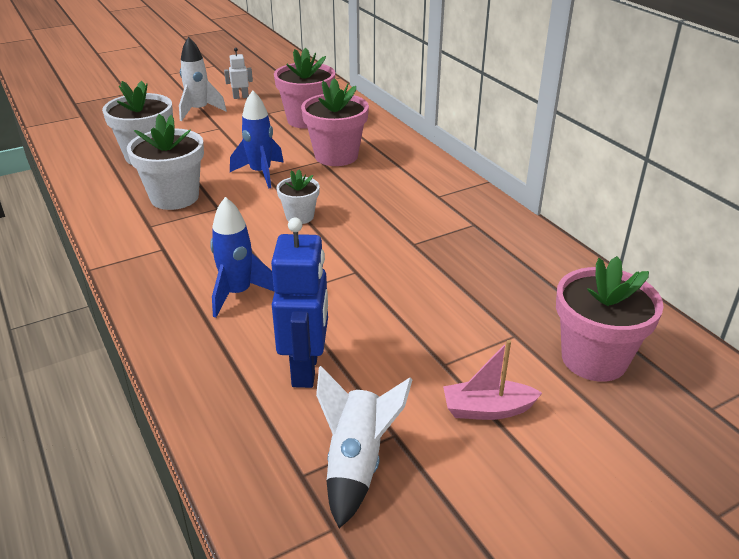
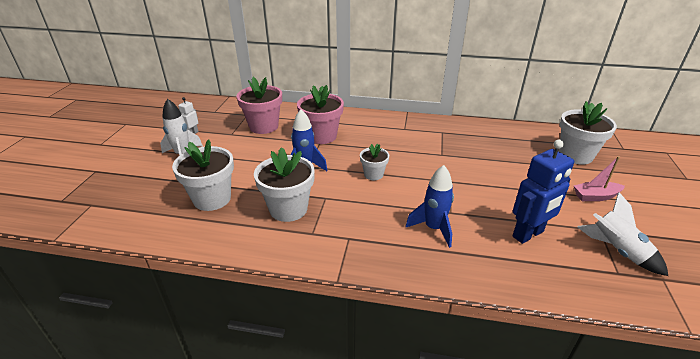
camera: 50 degrees left, 0 degrees up
(306, 369) = (528, 234): blue robot -> blue robot turned 105 degrees clockwise
(487, 409) = (595, 196): pink boat -> pink boat turned 45 degrees clockwise
(594, 359) = (575, 155): pink flower pot -> white flower pot

